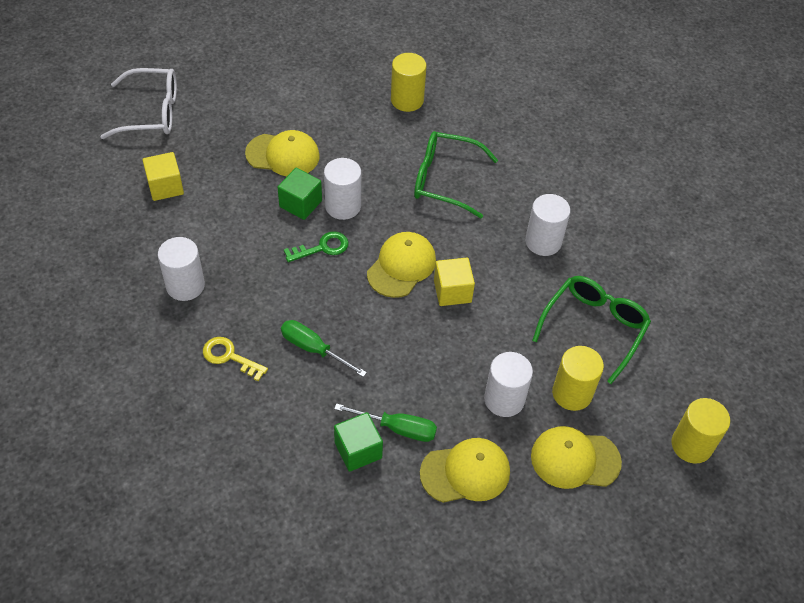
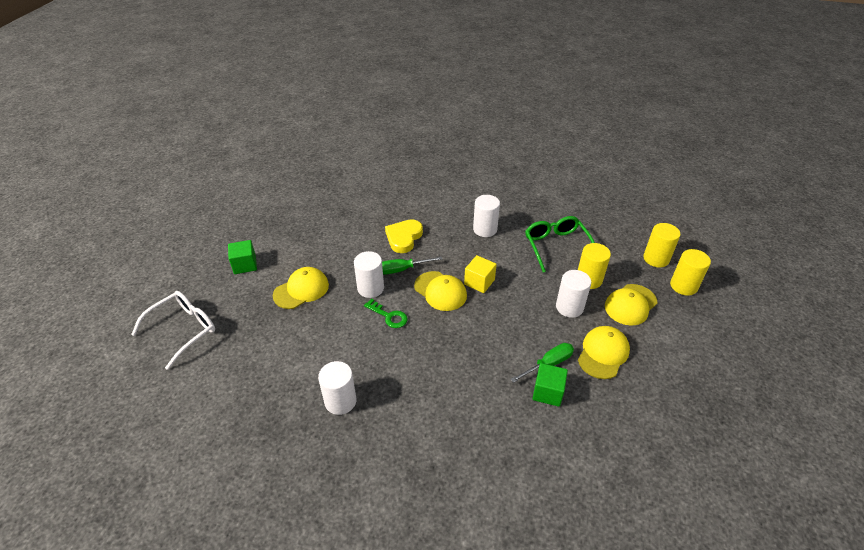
camera: 45 degrees left, 10 degrees down
(165, 187) = (251, 361): yellow cube -> none
(229, 357) = (420, 413): yellow key -> none
(300, 204) = (346, 305): green cube -> green cube (245, 265)
(313, 349) = (456, 367): green screwdriver -> green screwdriver (402, 269)
(322, 248) = (389, 316): green key -> green key turned 105 degrees clockwise
(401, 266) = (440, 291): yellow cap -> yellow cap turned 150 degrees clockwise
(407, 100) = (332, 217): yellow cylinder -> yellow cylinder (683, 286)
(445, 180) = (404, 238): green glasses -> yellow heart

